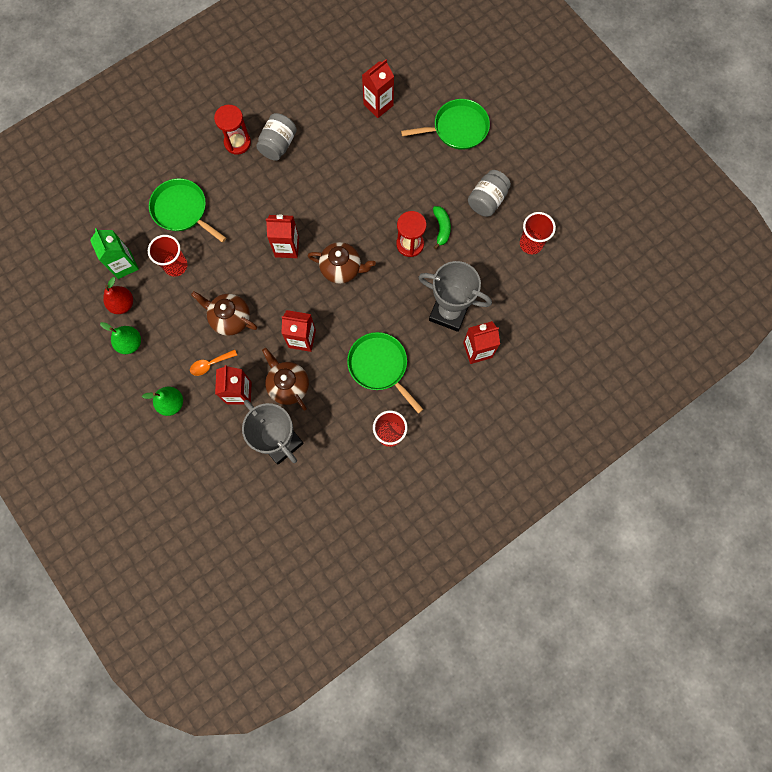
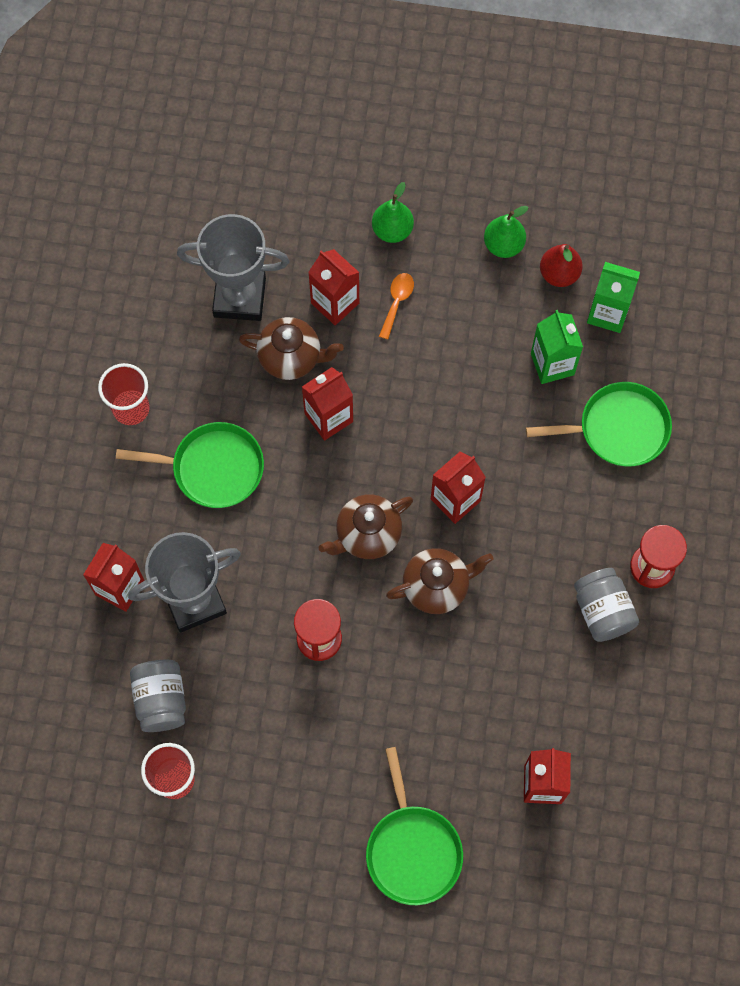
camera: 135 degrees right, 5 degrees down
(176, 266) = (552, 364): red cup -> green carton
(230, 318) = (429, 366): brown teapot -> brown teapot (437, 586)
(441, 228) = (301, 695): green banana -> none
(457, 128) = (412, 850): green pan -> green pan turned 45 degrees counterclockwise
(487, 200) = (281, 785): grey jar -> grey jar (161, 700)

